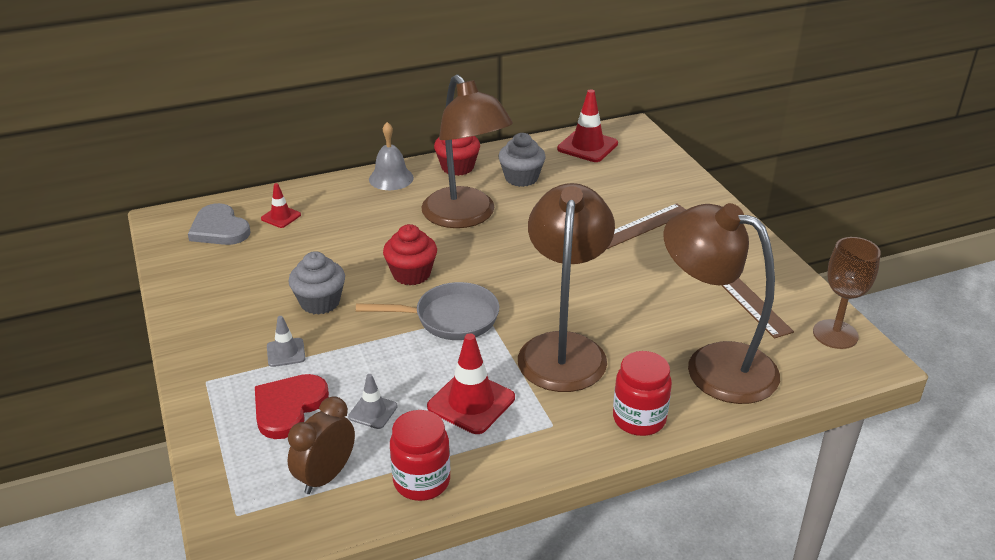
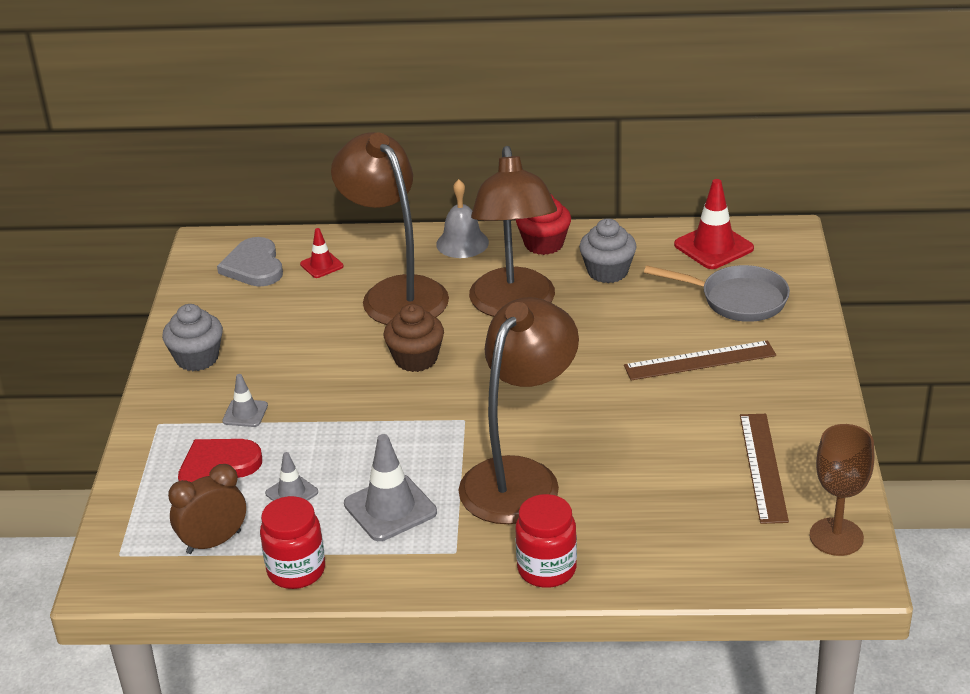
camera: 25 degrees right, 0 degrees up
(320, 302) = (307, 369): grey cupcake -> grey cupcake (197, 358)
(411, 274) = (416, 359): red cupcake -> brown cupcake
(450, 318) = (425, 416): grey pan -> grey pan (737, 300)
(471, 402) = (390, 508): red traffic cone -> grey traffic cone
(714, 365) = (668, 535): brown lamp -> brown lamp (396, 293)

